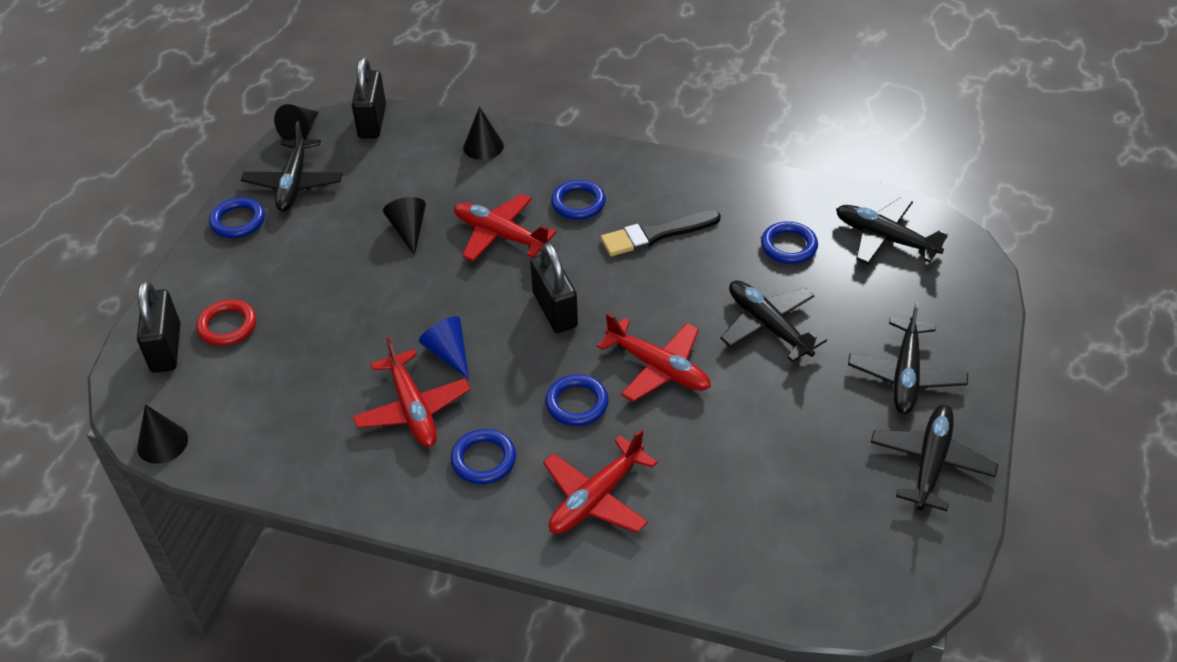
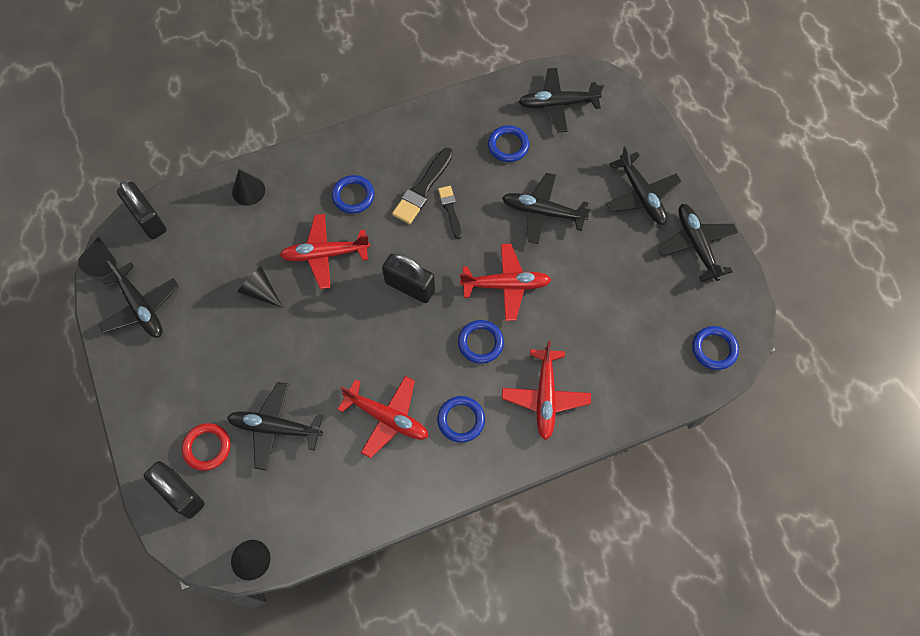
camera: 40 degrees left, 20 degrees up
(238, 221) = (130, 364): blue ring -> blue ring (714, 349)
(302, 349) = (275, 428): none -> black plane
(448, 353) = (372, 363): blue cone -> none
(666, 268) = (450, 210): none -> black brush

